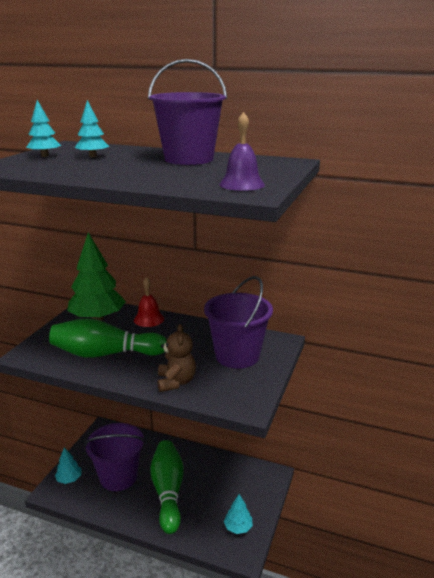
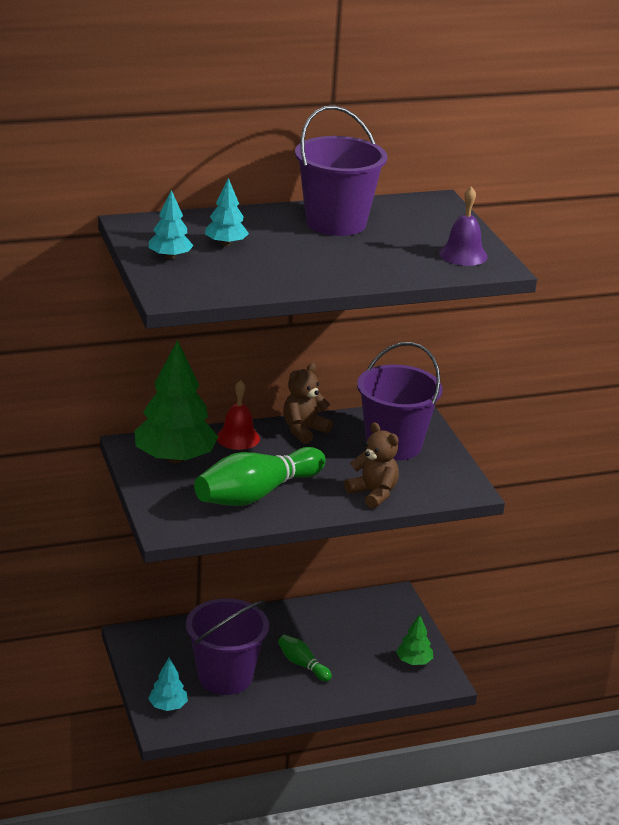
camera: 40 degrees left, 5 degrees up
(168, 492) = (302, 664): green bowling pin -> green bowling pin, size x0.49
(193, 328) = (304, 430): none -> brown teddy bear
(238, 527) = (414, 661): turquoise tree -> green tree

